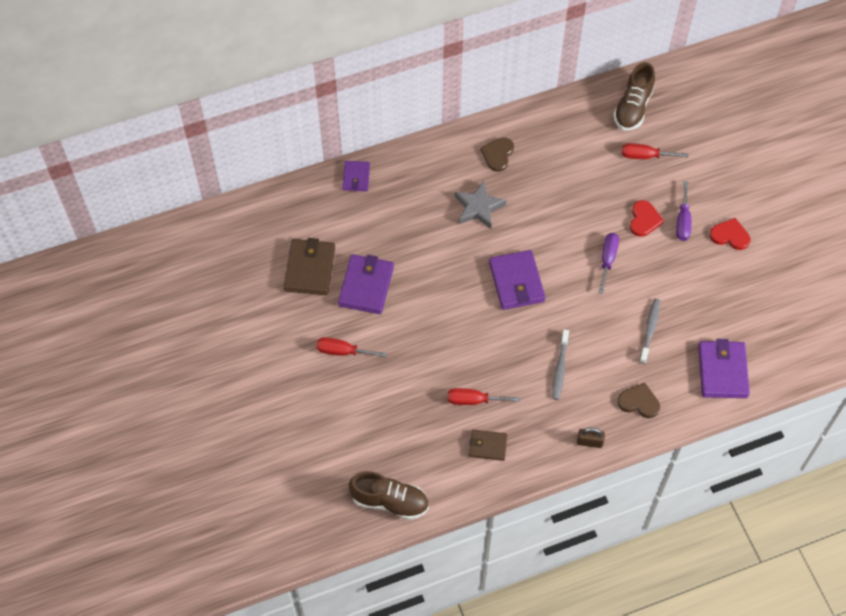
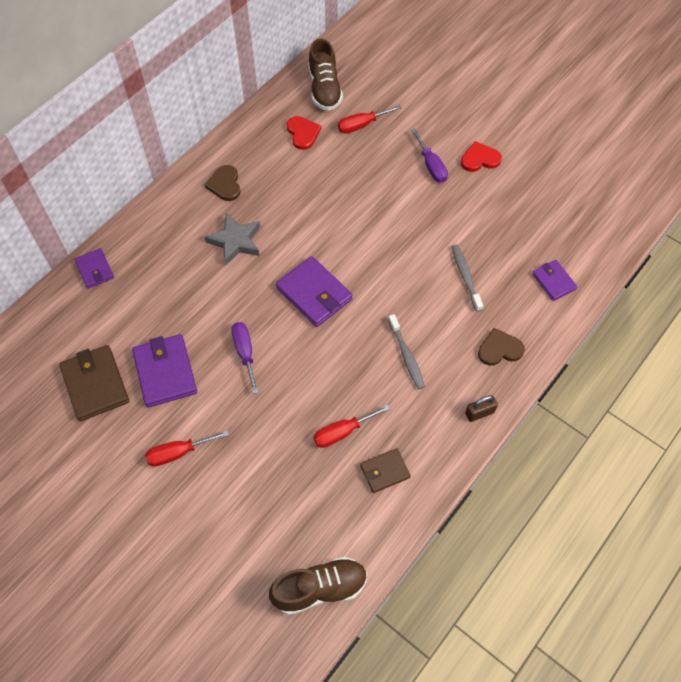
camera: 30 degrees left, 0 degrees up
(607, 259) = (386, 231): purple screwdriver -> purple screwdriver (245, 353)
(644, 220) = (396, 180): red heart -> red heart (303, 133)
(722, 371) = (553, 281): purple wallet -> purple wallet, size x0.59

